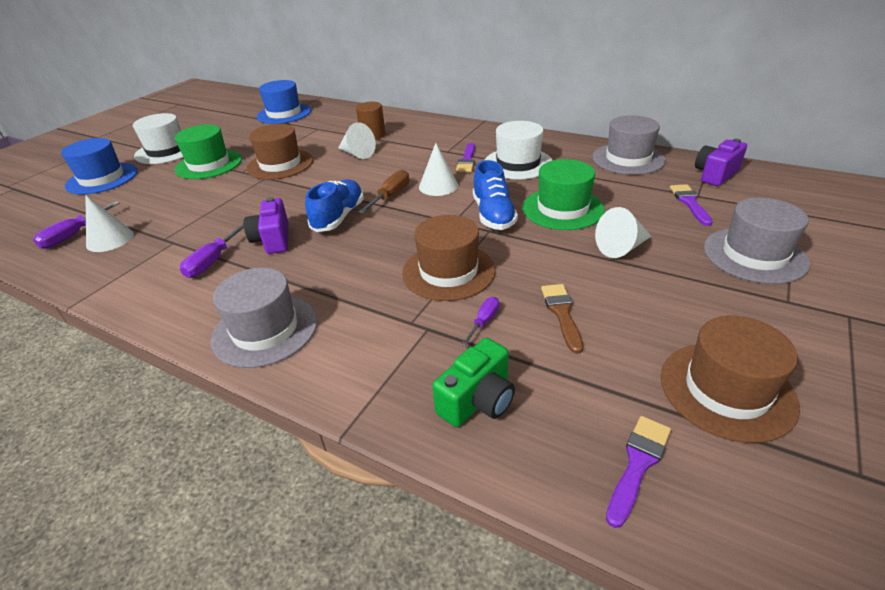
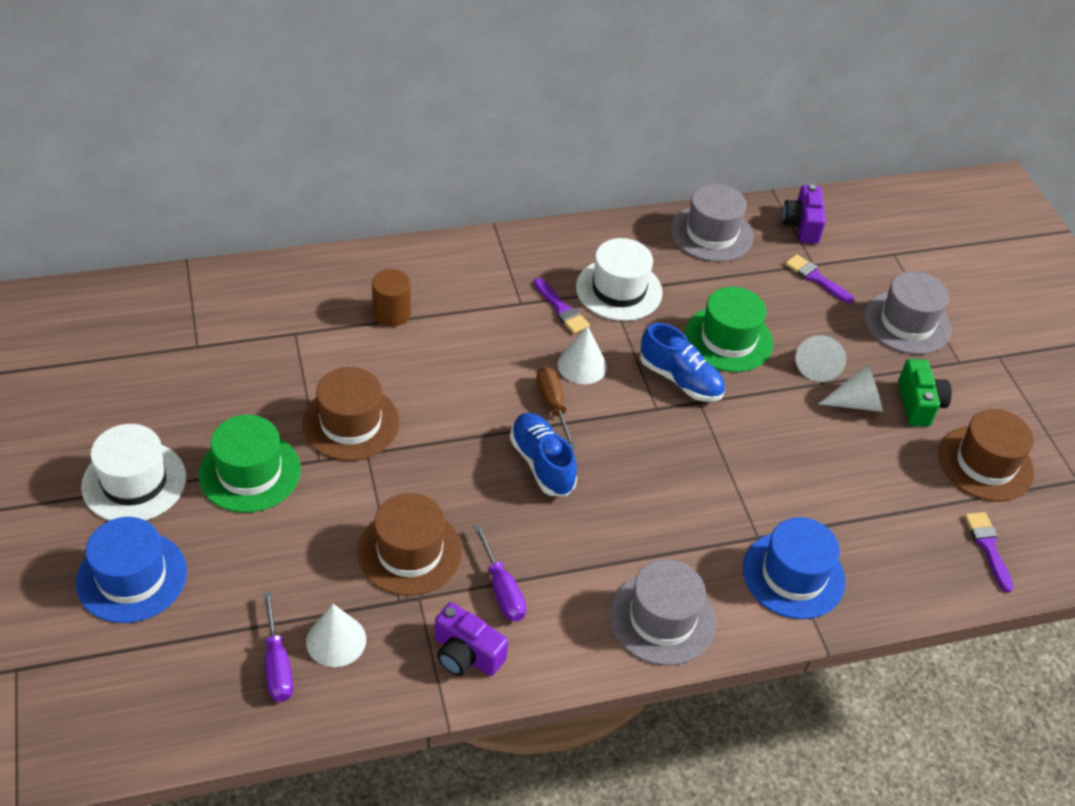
camera: 50 degrees left, 10 degrees up
(273, 239) = (520, 530): purple camera -> purple camera (466, 654)
(284, 114) = (190, 324): blue hat -> blue hat (793, 575)
(357, 154) = (421, 357): white cone -> white cone (856, 403)
(448, 271) = (723, 469): brown hat -> brown hat (409, 551)
(477, 400) = (871, 567): green camera -> green camera (918, 404)
(484, 321) = (804, 502): purple screwdriver -> none
(562, 313) = (845, 460): brown brush -> none

